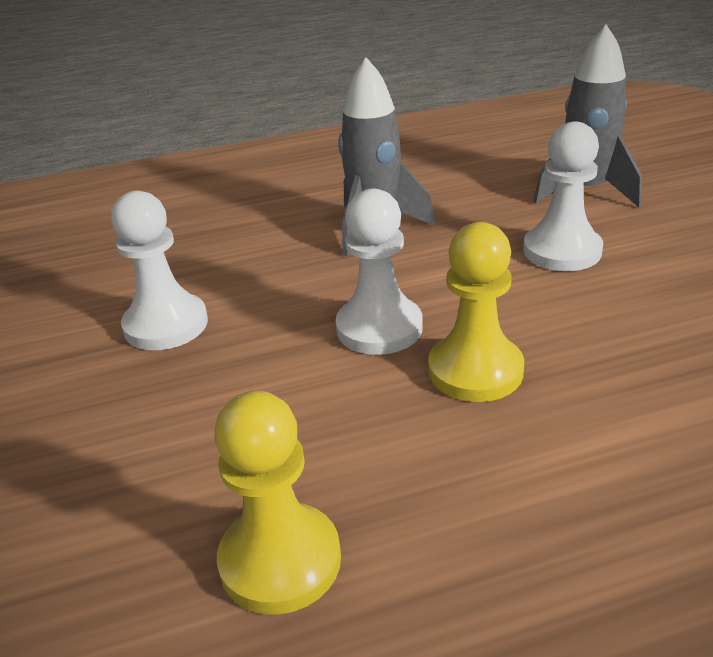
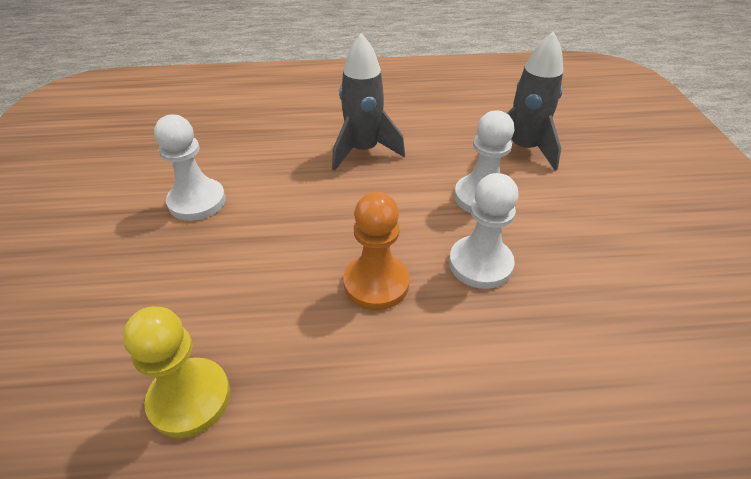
camera: 10 degrees right, 10 degrees up
(379, 328) = (329, 234): white pawn -> white pawn (480, 264)
(475, 371) = (376, 283): yellow pawn -> orange pawn

